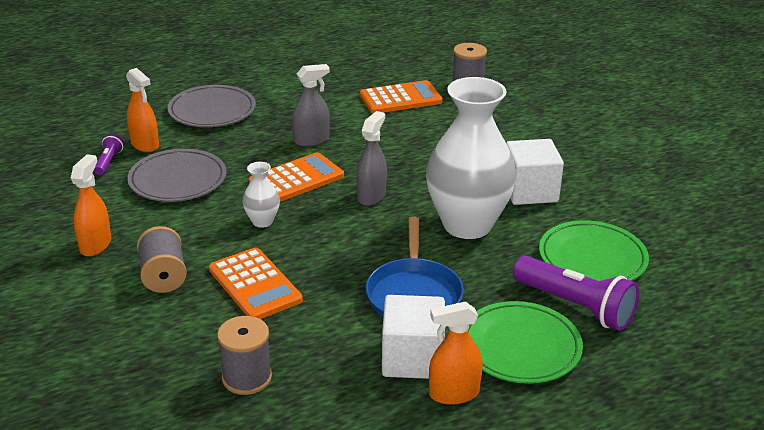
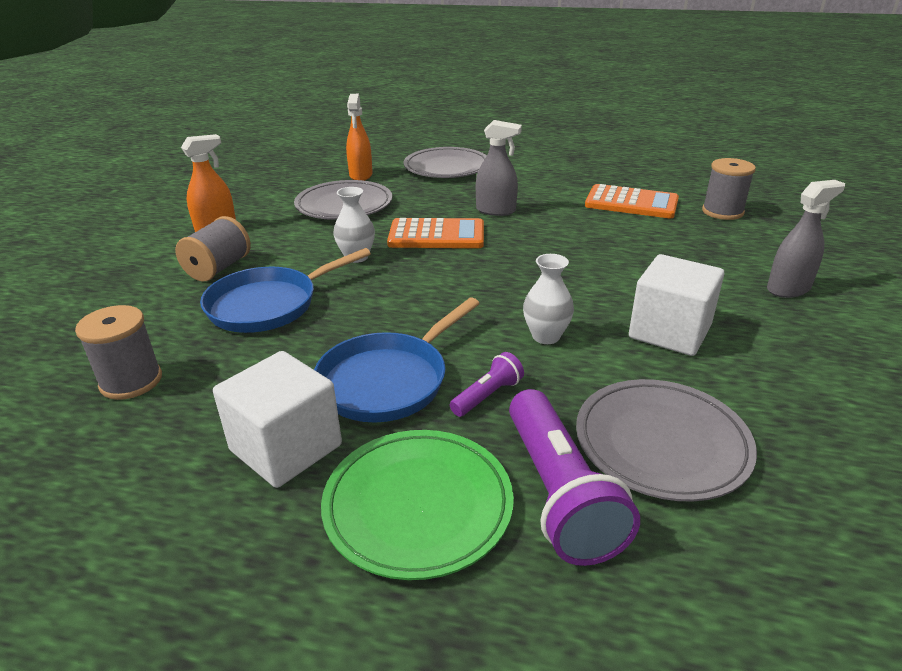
camera: 40 degrees right, 0 degrees up
(109, 162) = (318, 178): purple flashlight -> purple flashlight (487, 395)
(255, 285) = (269, 305): orange calculator -> blue pan
(371, 196) = (483, 272): grey spray bottle -> grey spray bottle (788, 289)
(453, 393) = (265, 516): orange spray bottle -> none
(467, 225) = (546, 336): white vase -> white vase, size x0.42
(592, 258) = (661, 443): green plate -> grey plate

